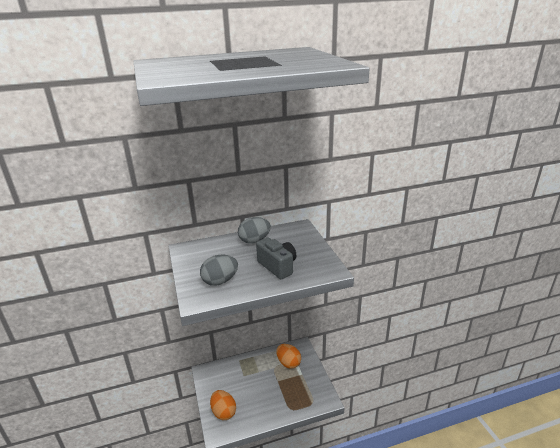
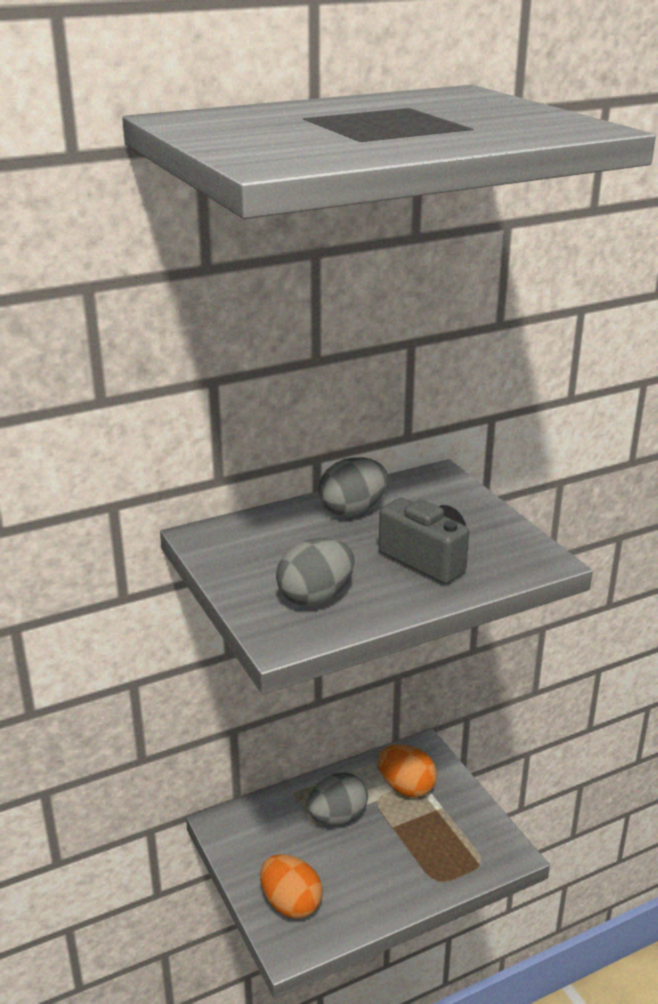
camera: 10 degrees left, 0 degrees up
(255, 373) = (337, 817): none -> grey egg

